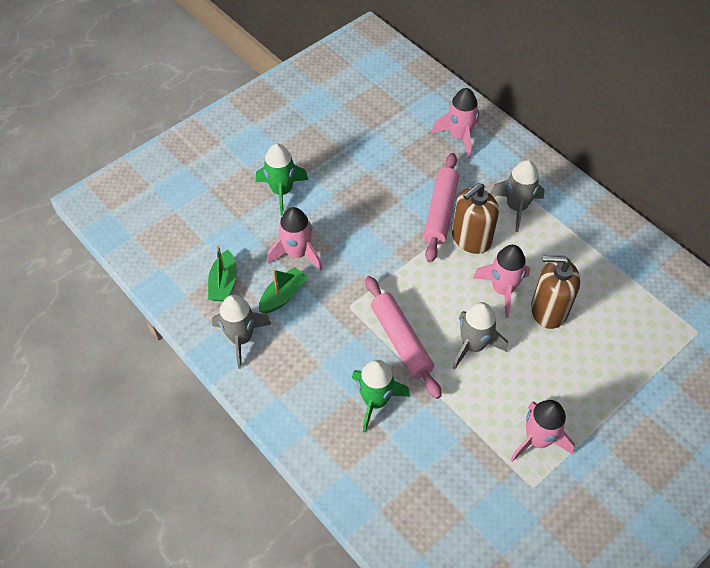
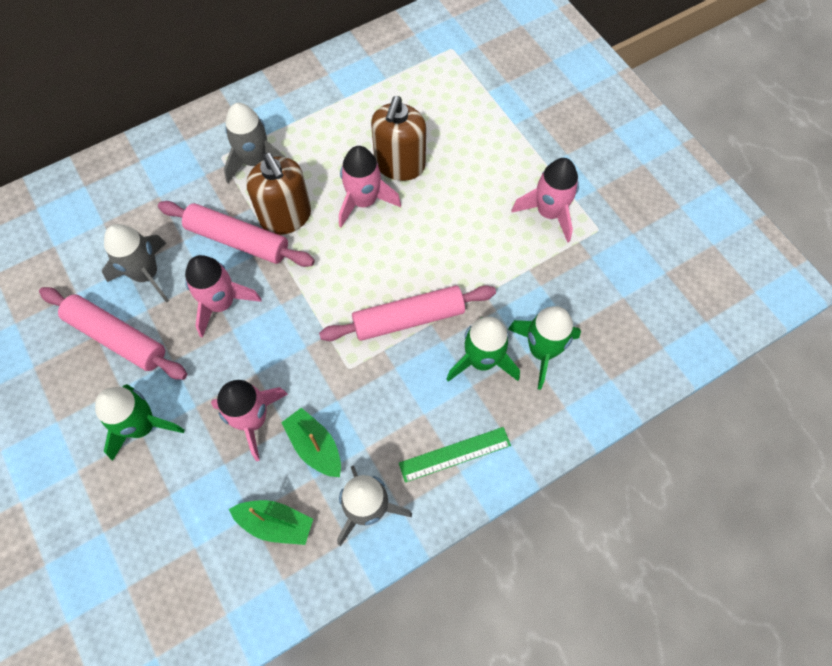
camera: 80 degrees left, 10 degrees up
(291, 391) = (455, 454): none -> green ruler
(344, 161) = (117, 337): none -> pink rolling pin
(394, 448) = (542, 351): none -> green rocket
(459, 137) = (128, 195): pink rocket -> pink rocket (221, 303)
(473, 345) = (429, 246): grey rocket -> grey rocket (146, 274)

